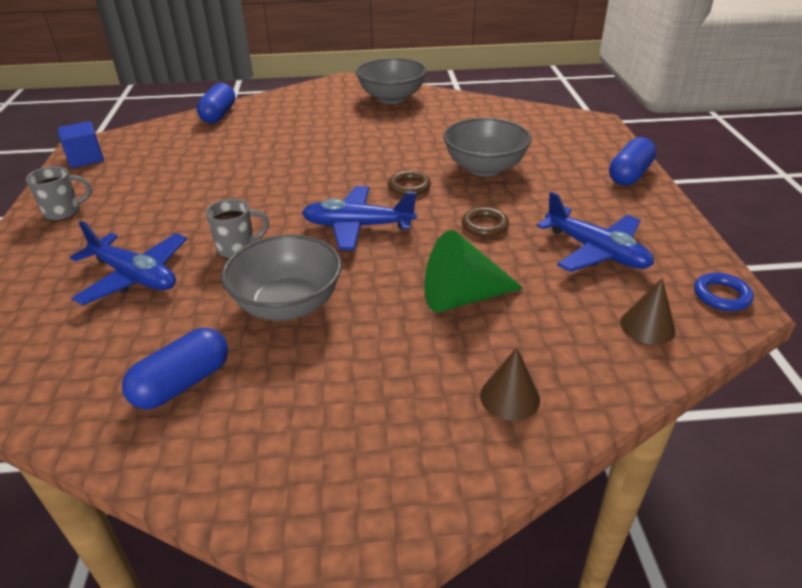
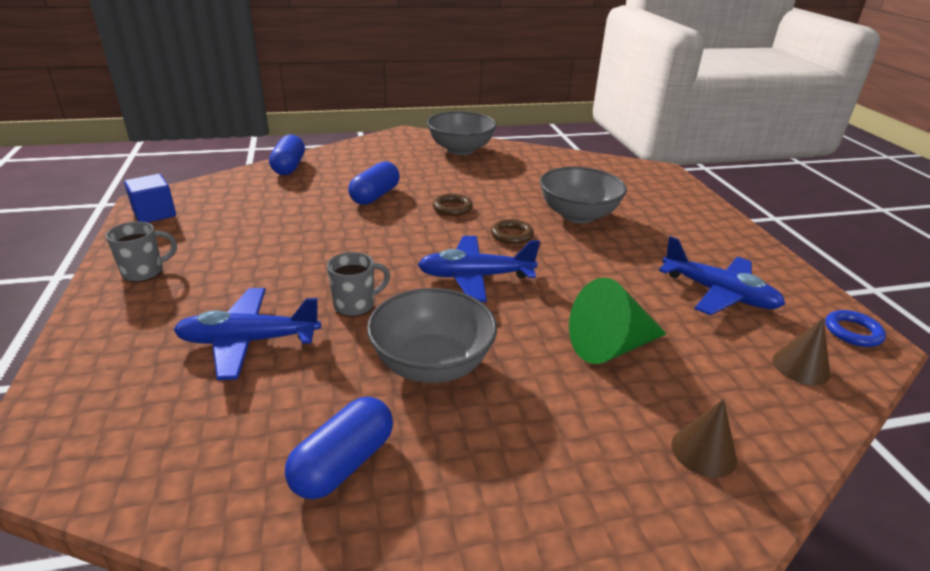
camera: 10 degrees left, 5 degrees down
(135, 276) = (249, 341): blue plane -> blue plane turned 150 degrees clockwise
(484, 225) = (602, 272): brown ring -> brown ring (452, 208)
(629, 175) = (715, 219): blue capsule -> blue capsule (375, 196)

